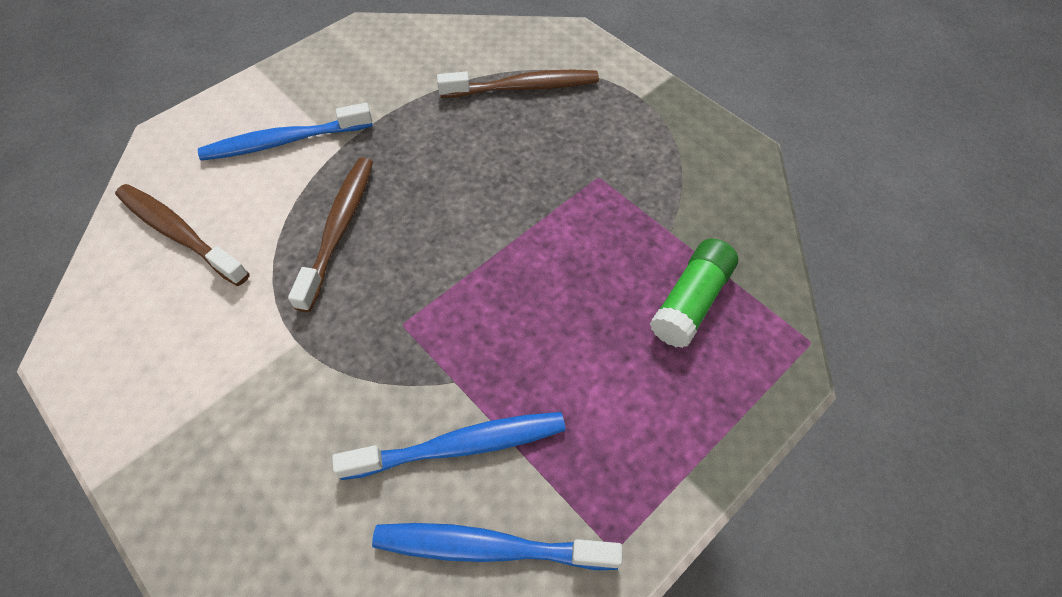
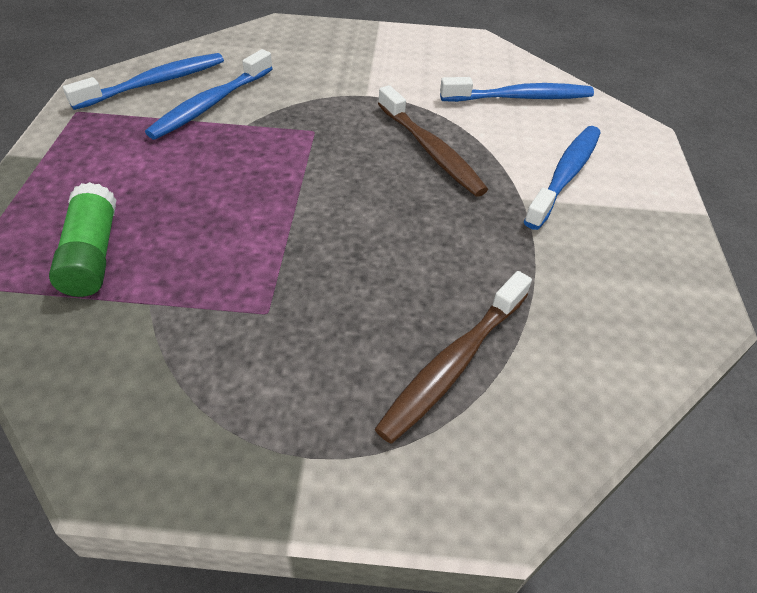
camera: 135 degrees right, 10 degrees down
(179, 233) = (520, 98): brown toothbrush -> blue toothbrush

